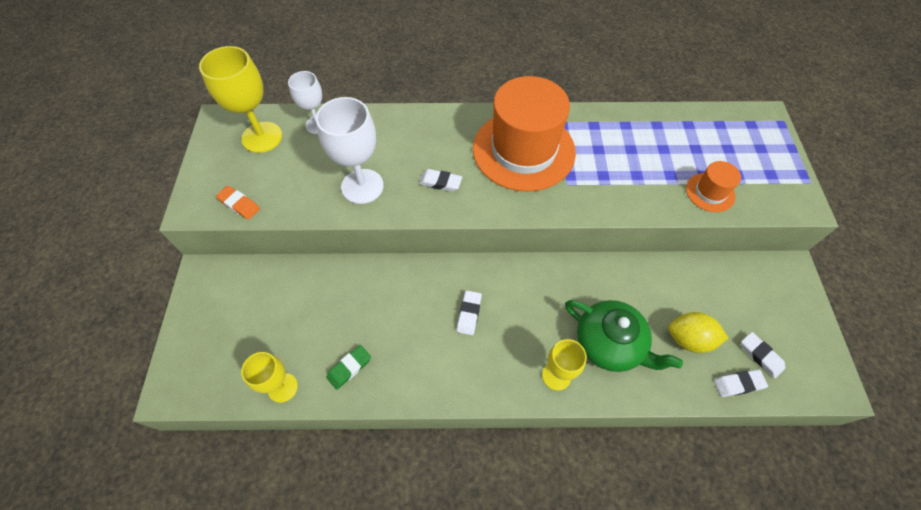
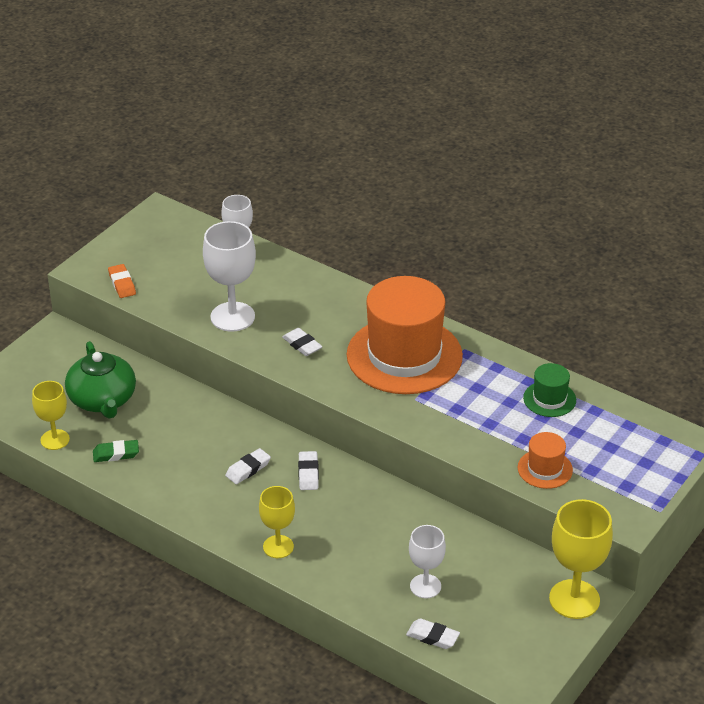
camera: 35 degrees right, 20 degrees down
(262, 137) = (183, 241): yellow goblet -> yellow goblet (574, 599)
(610, 344) = (349, 551): green teapot -> green teapot (102, 400)
(652, 132) = (549, 399): none -> green hat
(689, 339) = (425, 586): yellow lemon -> white goblet
(760, 356) = (478, 631): white eraser -> white eraser (308, 473)

